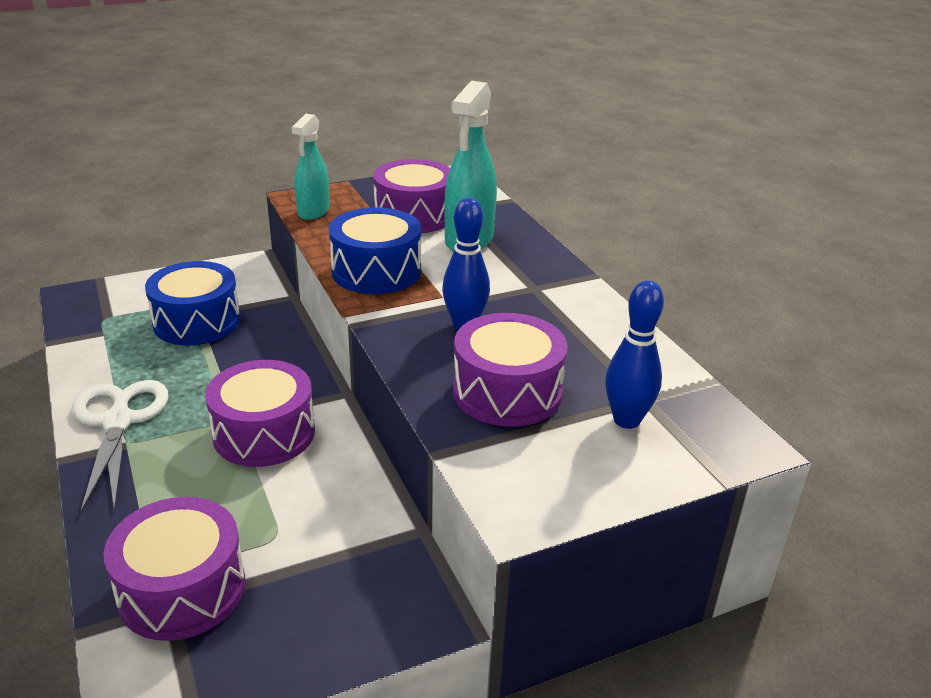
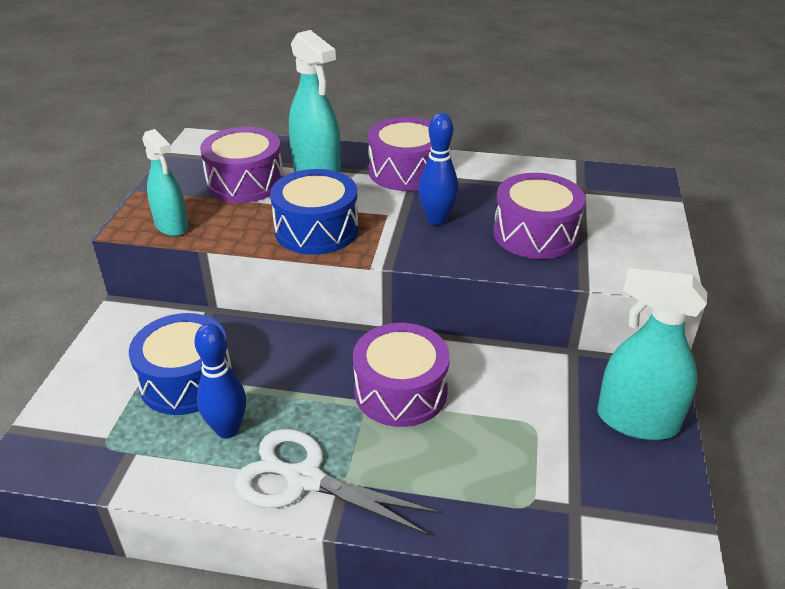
camera: 55 degrees left, 5 degrees up
(182, 589) = (561, 496): purple drum -> purple drum (406, 171)
(339, 618) = (636, 421): none -> turquoise spray bottle
(626, 420) = (599, 204): blue bowling pin -> blue bowling pin (227, 429)

